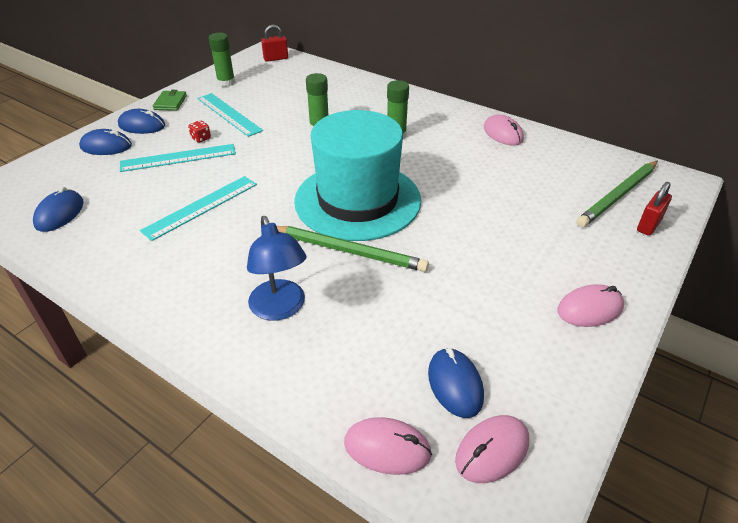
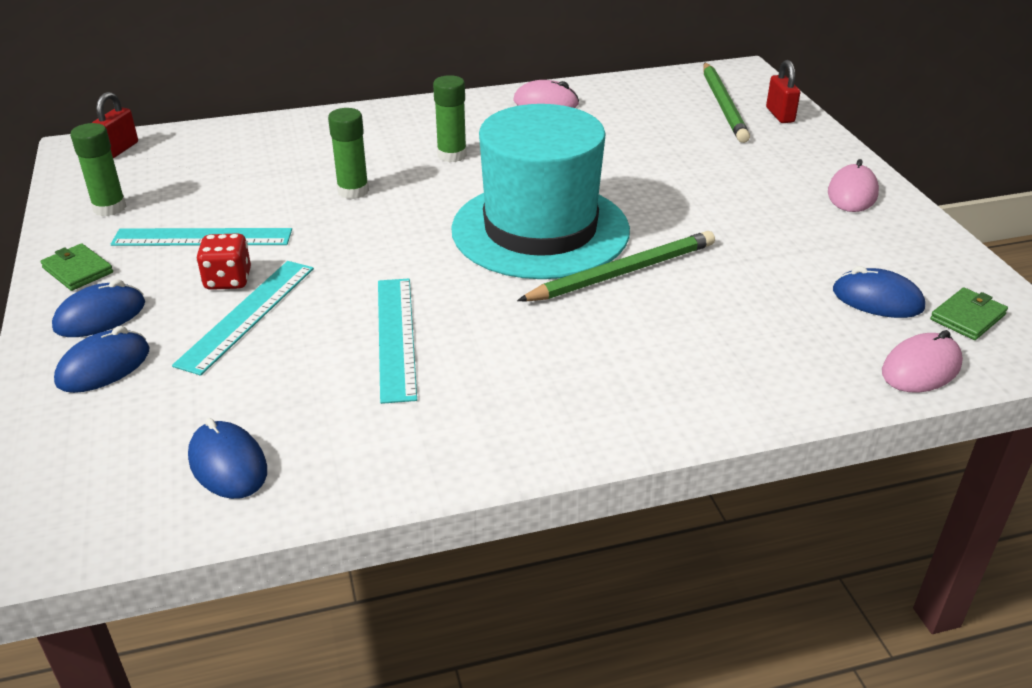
camera: 50 degrees left, 5 degrees down
(201, 138) = (228, 280): red dice -> red dice, size x1.56
(280, 309) = (666, 353): blue lamp -> none
(492, 451) = (967, 317): pink mouse -> green wallet

